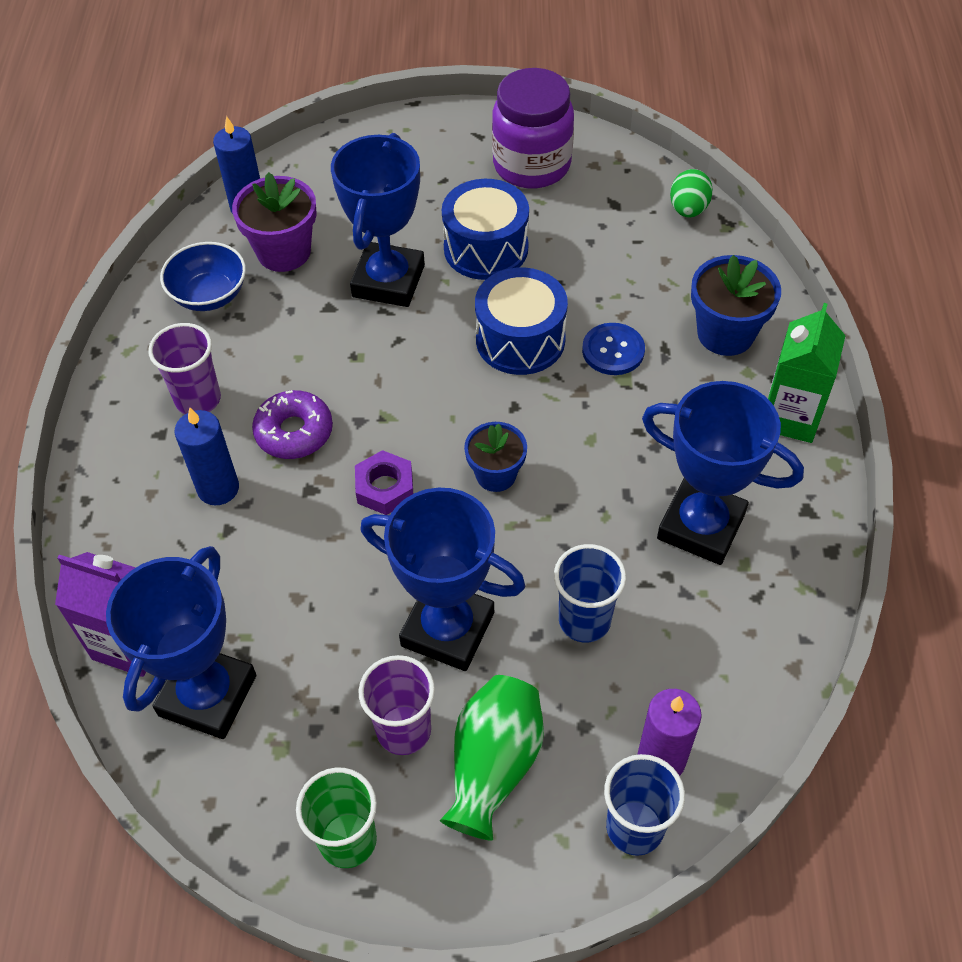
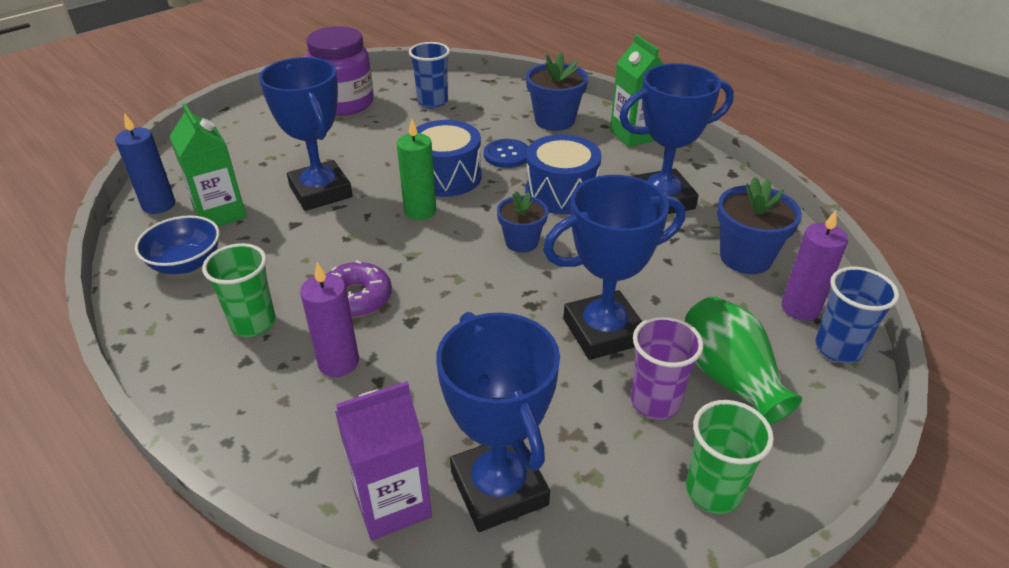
camera: 45 degrees left, 15 degrees down
(198, 399) = (253, 323): purple cup -> green cup
(218, 488) = (338, 362): blue candle -> purple candle
(284, 252) = (220, 214): purple flower pot -> green carton
(385, 487) = (461, 289): purple nut -> none
(448, 368) = (420, 211): none -> green candle
(486, 248) = (366, 149): blue drum -> blue drum (561, 193)
(584, 620) = (669, 275): blue cup -> blue cup (432, 102)
(688, 209) = (462, 84): green egg -> none
(689, 662) = (745, 257): none -> blue flower pot

